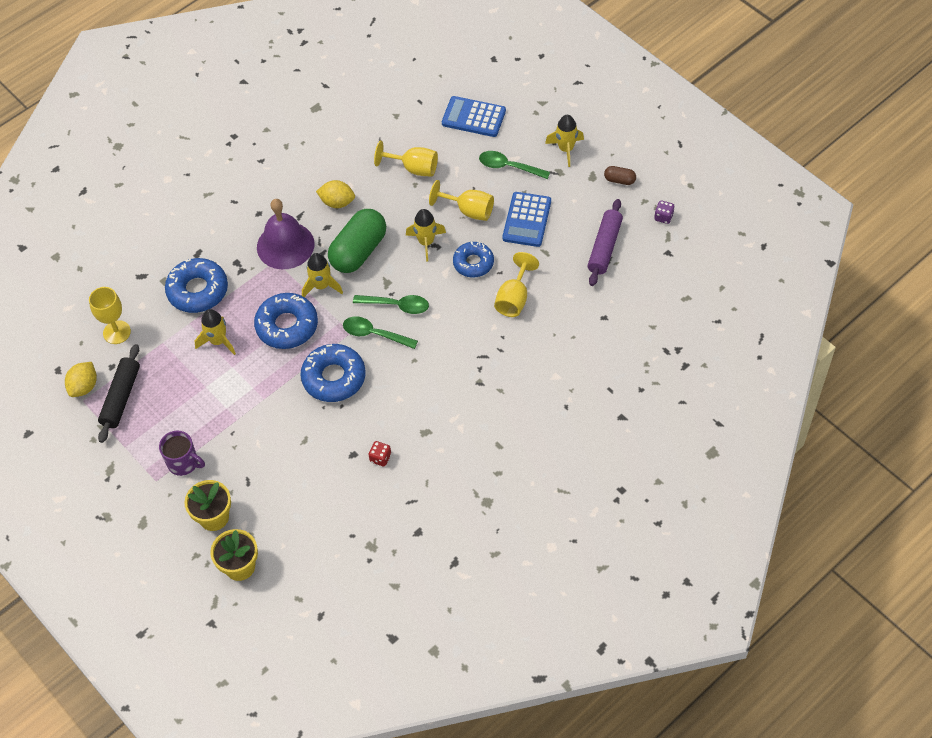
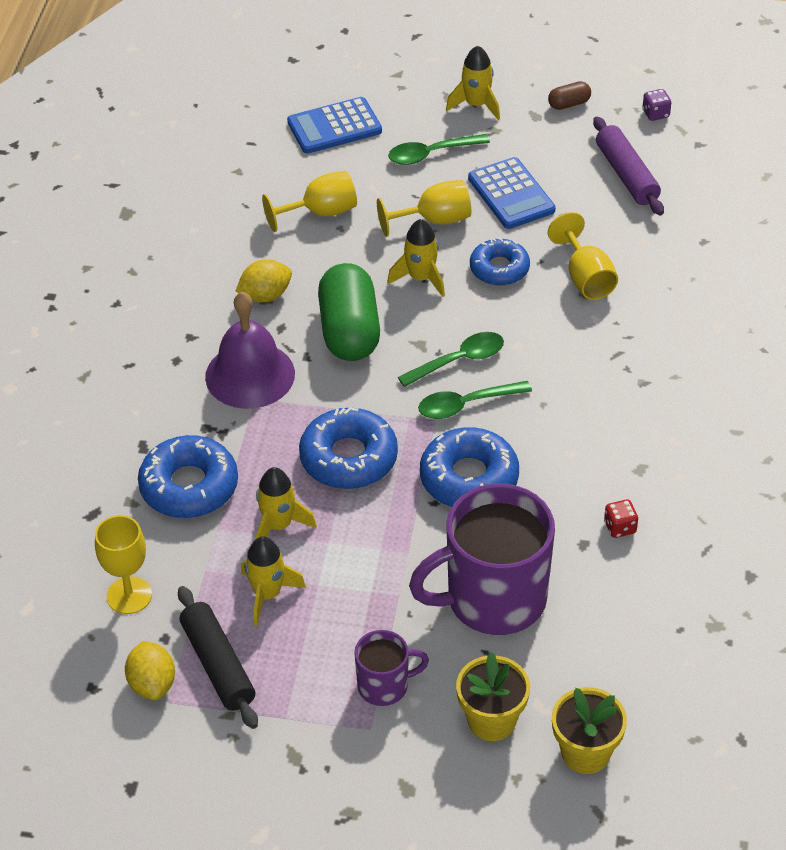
camera: 40 degrees left, 10 degrees down
(279, 453) = (493, 599): none -> purple mug
(321, 286) = (344, 392): yellow rocket -> yellow rocket (267, 594)

